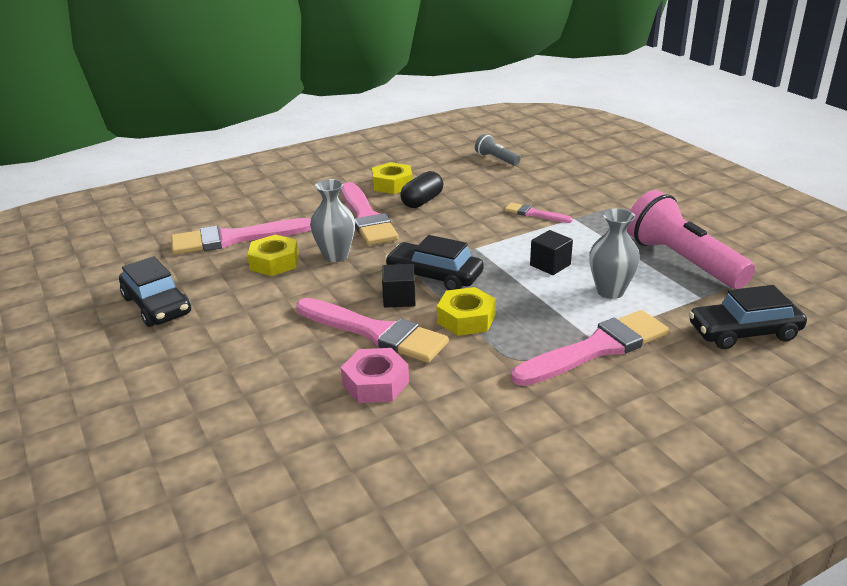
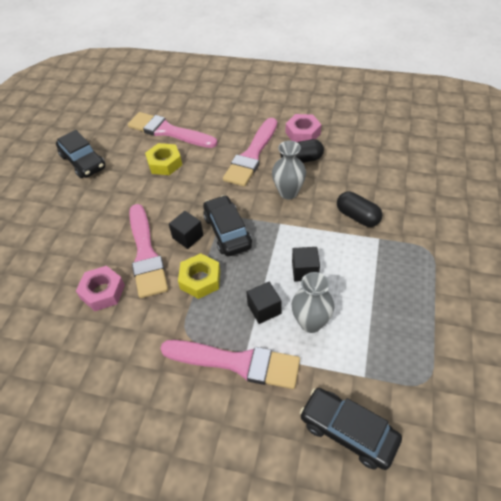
camera: 45 degrees right, 20 degrees up
(157, 305) = (83, 162): black car -> black car turned 45 degrees counterclockwise
(335, 256) = (198, 178): grey vase -> grey vase (288, 192)
(392, 184) = (303, 133): yellow nut -> pink nut
(496, 159) = (402, 145): grey flashlight -> none
(534, 214) = (357, 216): pink brush -> black capsule
(558, 305) = (264, 309): none -> black cube
(682, 261) = (400, 333): pink flashlight -> none

